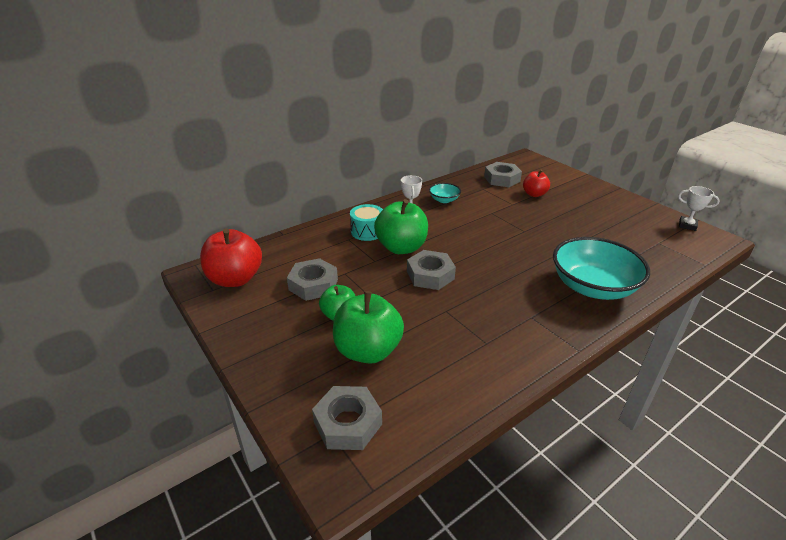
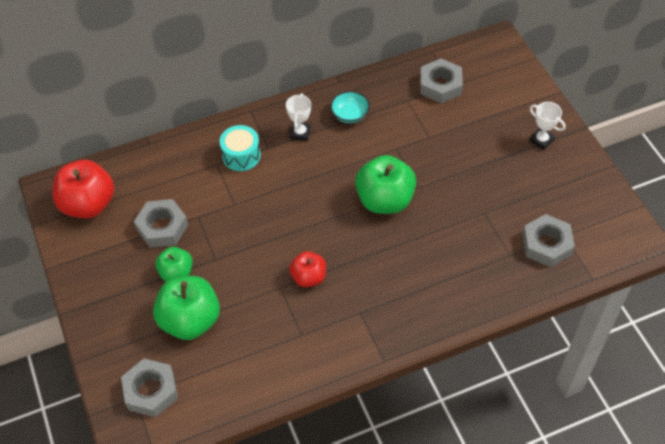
camera: 15 degrees right, 20 degrees up
(401, 247) = (269, 189): green apple -> green apple (385, 200)
(430, 275) = (284, 236): grey nut -> grey nut (546, 244)
(534, 194) = (466, 122): red apple -> red apple (308, 277)
(592, 287) = (445, 286): turquoise bowl -> none
(687, 225) = (619, 213): white trophy -> white trophy (541, 140)

